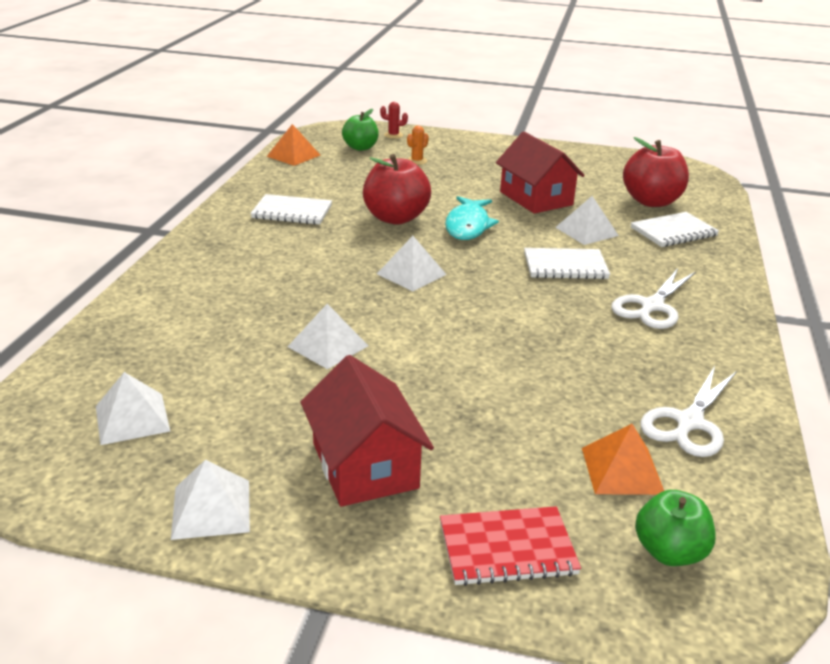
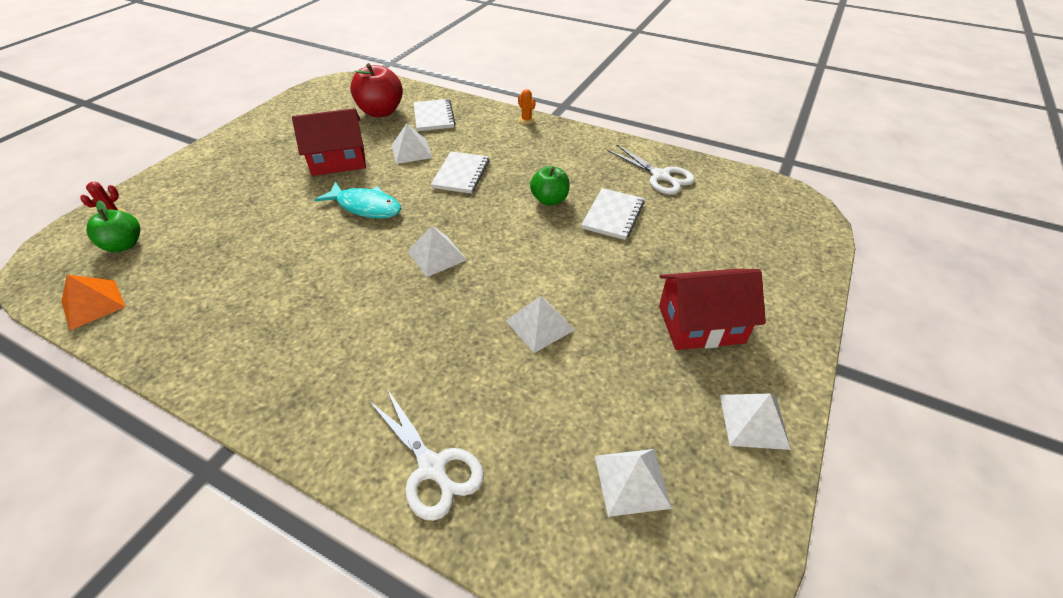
camera: 75 degrees left, 15 degrees up
(292, 212) = (256, 322): white notebook -> white notebook (613, 215)
(395, 218) = (322, 247): red apple -> none
(417, 161) = (200, 211): orange cactus -> orange cactus (526, 120)
(507, 549) = (776, 272): red notebook -> none
(622, 470) = (704, 212): orange pyramid -> none
(652, 306) = (531, 153): white scissors -> white scissors (432, 467)
(669, 552) = (770, 214): green apple -> green apple (549, 200)

